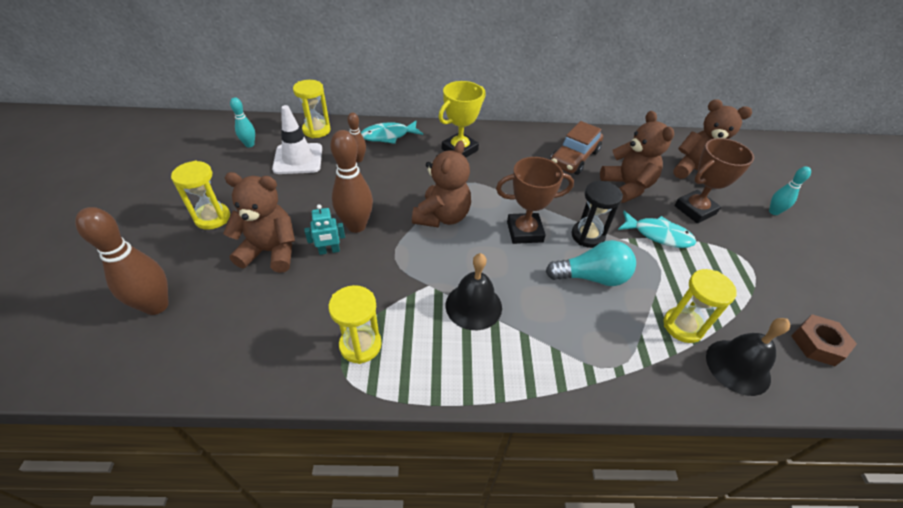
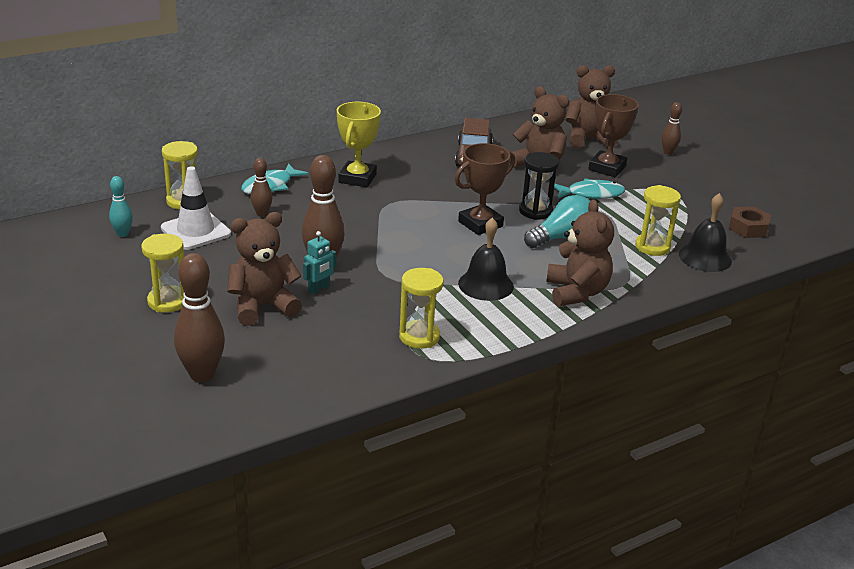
camera: 30 degrees left, 15 degrees down
(442, 216) = (396, 234): brown teddy bear -> brown teddy bear (576, 292)
(773, 212) = (668, 152): turquoise bowling pin -> brown bowling pin

